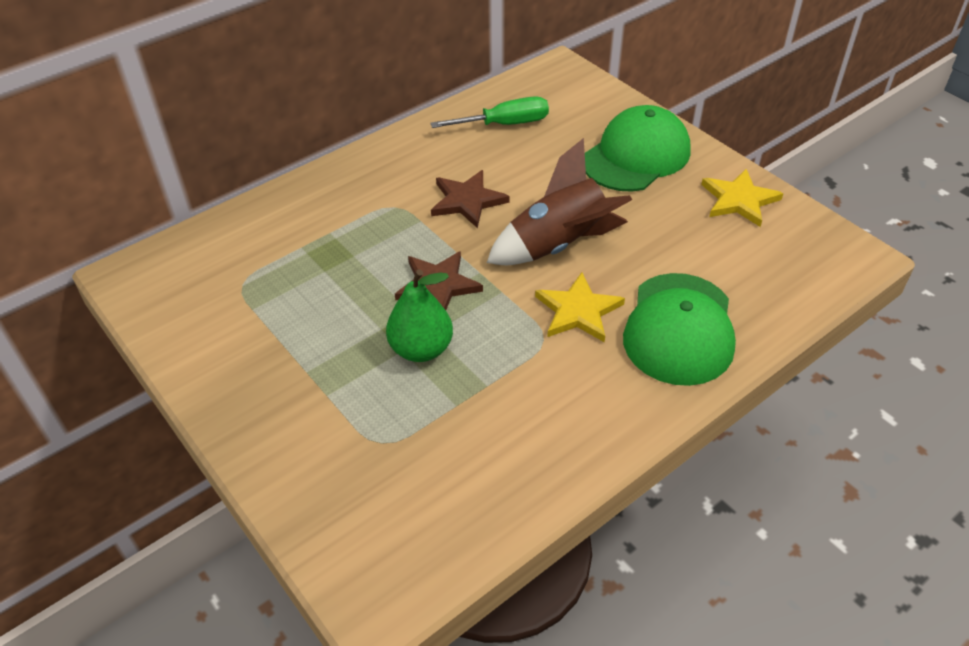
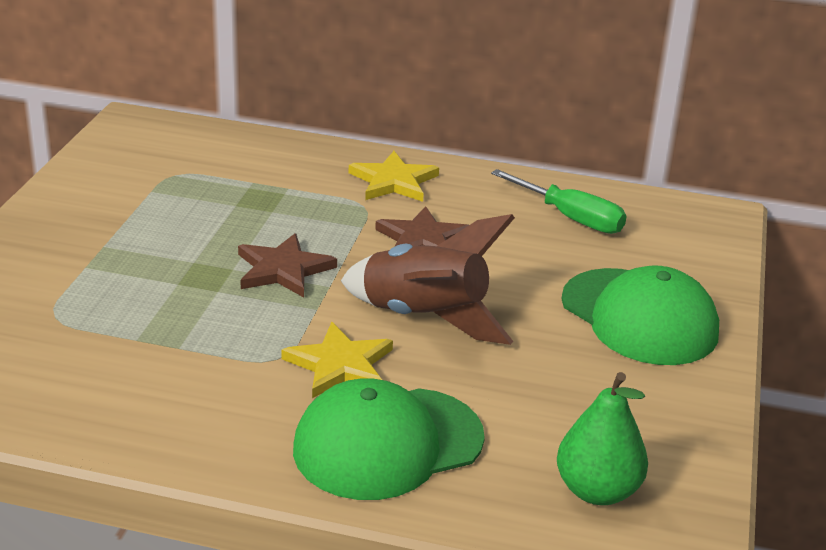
camera: 50 degrees right, 15 degrees down
(421, 349) = (189, 292): green pear -> green pear (597, 491)
(636, 155) = (639, 317): green cap -> green cap turned 45 degrees clockwise
(739, 200) = (663, 417): yellow star -> yellow star (393, 181)

